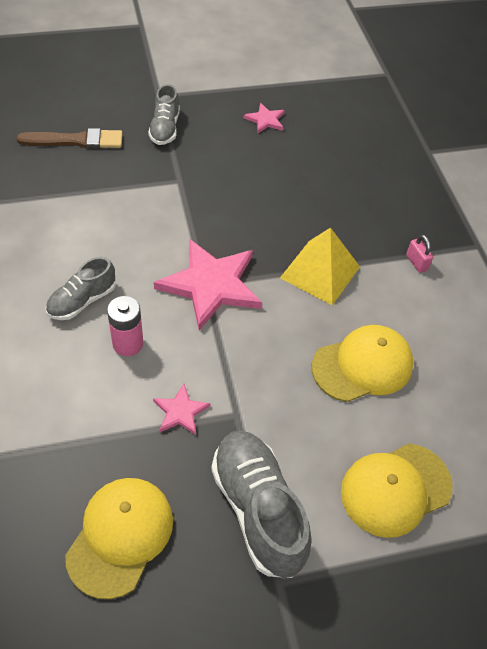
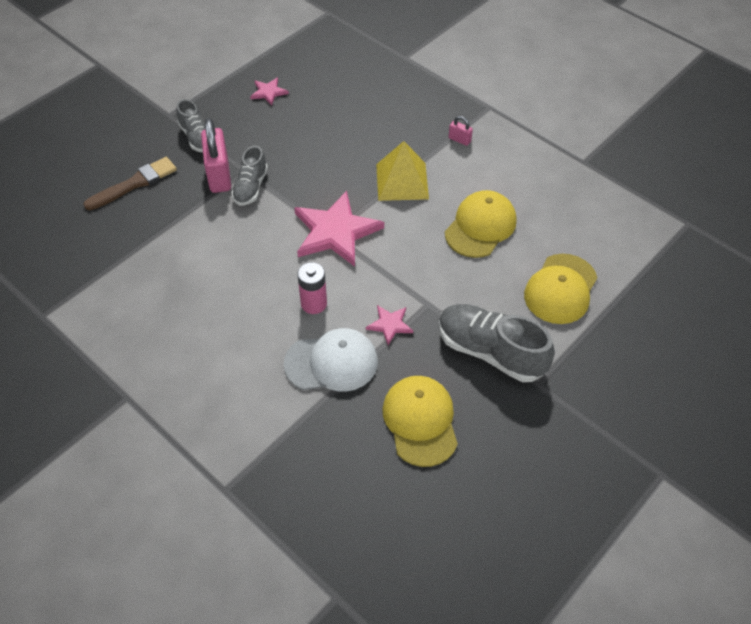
camera: 30 degrees left, 0 degrees up
(82, 301) = (253, 295): grey shoe -> grey shoe (251, 187)
(91, 414) = (331, 362): none -> white cap
(153, 172) = (219, 175): none -> pink padlock

